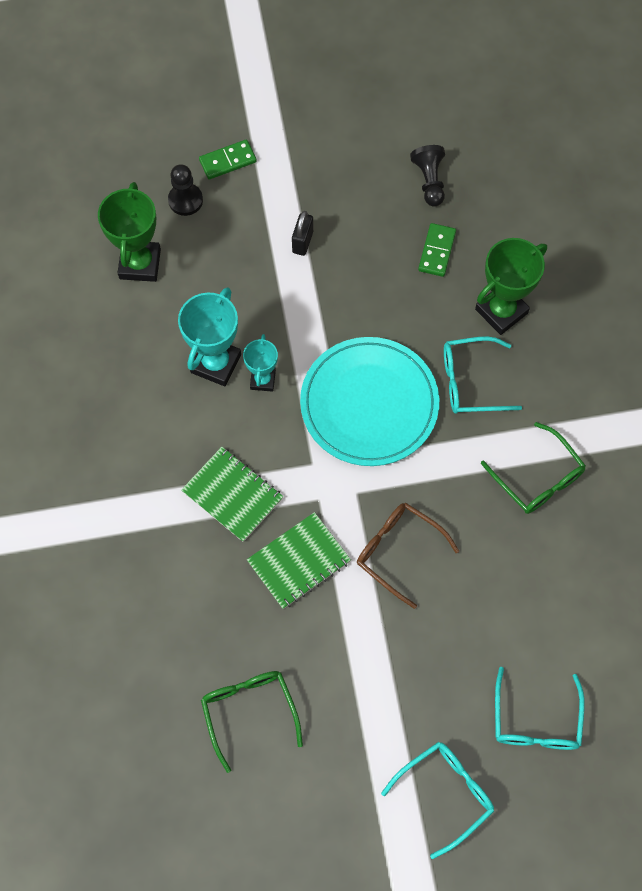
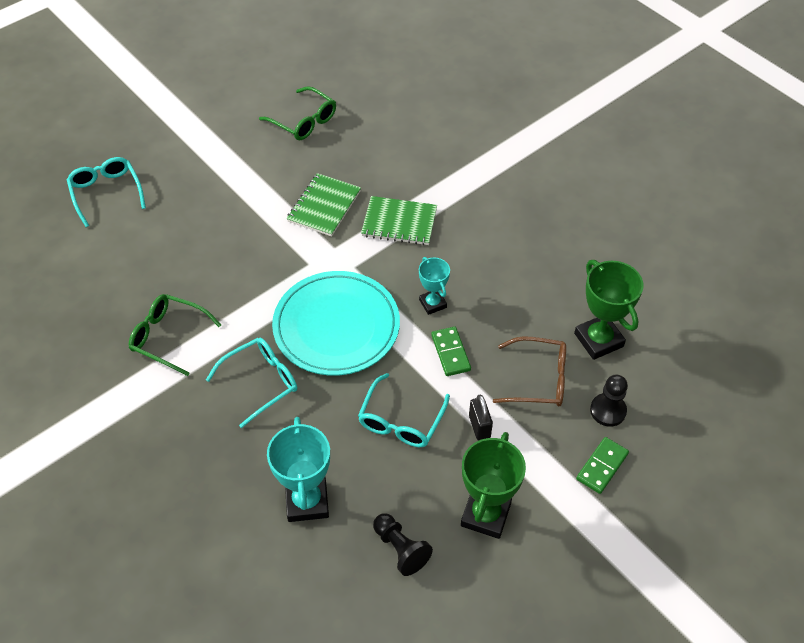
camera: 150 degrees right, 15 degrees down
(216, 363) = (478, 298): turquoise trophy -> turquoise trophy (307, 501)
(398, 552) = (255, 242): brown glasses -> brown glasses (538, 379)
(437, 251) = (352, 481): green domino -> green domino (450, 353)
(445, 793) = (152, 135): turquoise glasses -> turquoise glasses (401, 420)
(501, 311) = (263, 455): green trophy -> green trophy (485, 515)

